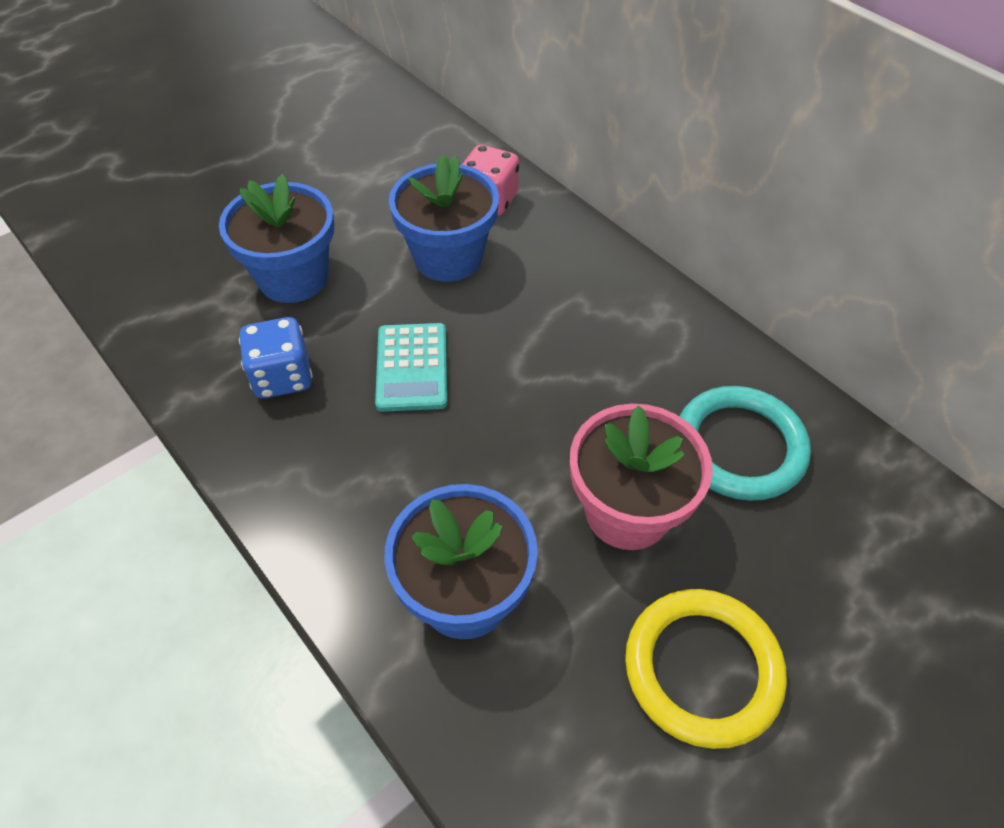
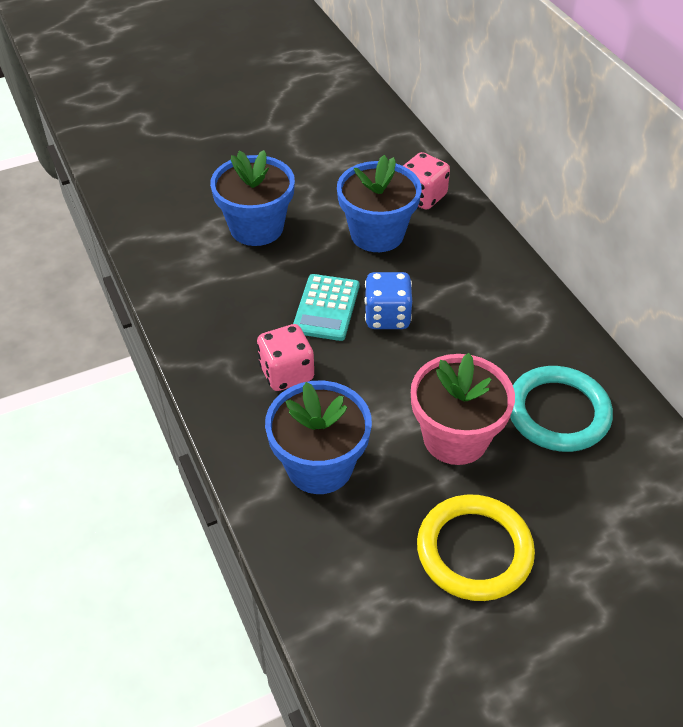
camera: 15 degrees right, 5 degrees down
(282, 377) = (231, 296): blue dice -> blue dice (387, 317)
(385, 469) = (286, 373): none -> pink dice

